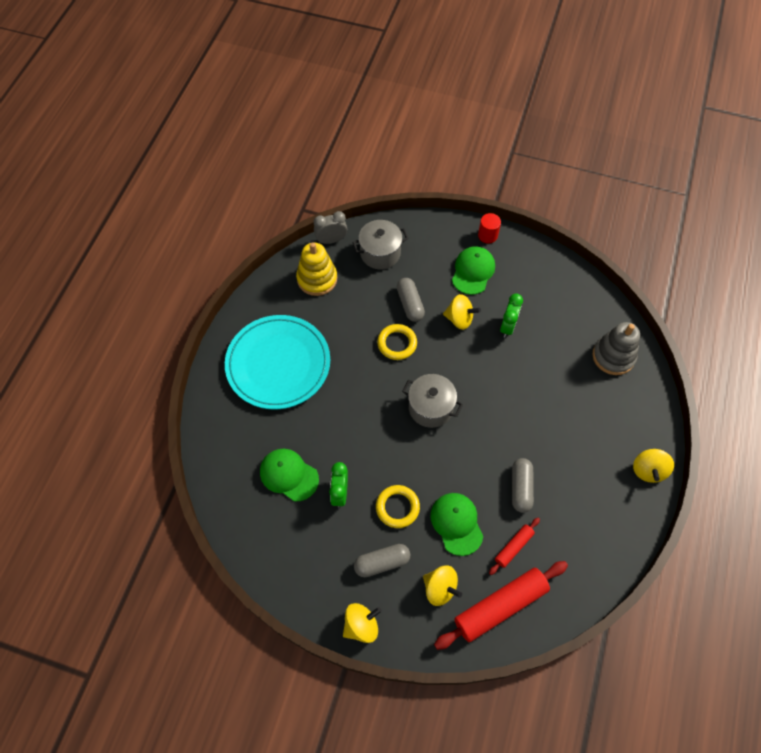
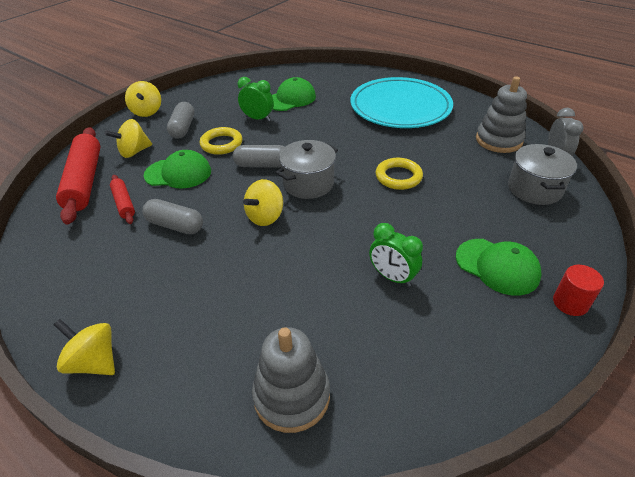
camera: 110 degrees right, 20 degrees down
(317, 279) = (498, 140): yellow stacking toy -> grey stacking toy
(410, 304) = (451, 197): grey capsule -> grey capsule (262, 165)
(459, 319) = (418, 233): yellow spinning top -> yellow spinning top (265, 217)

